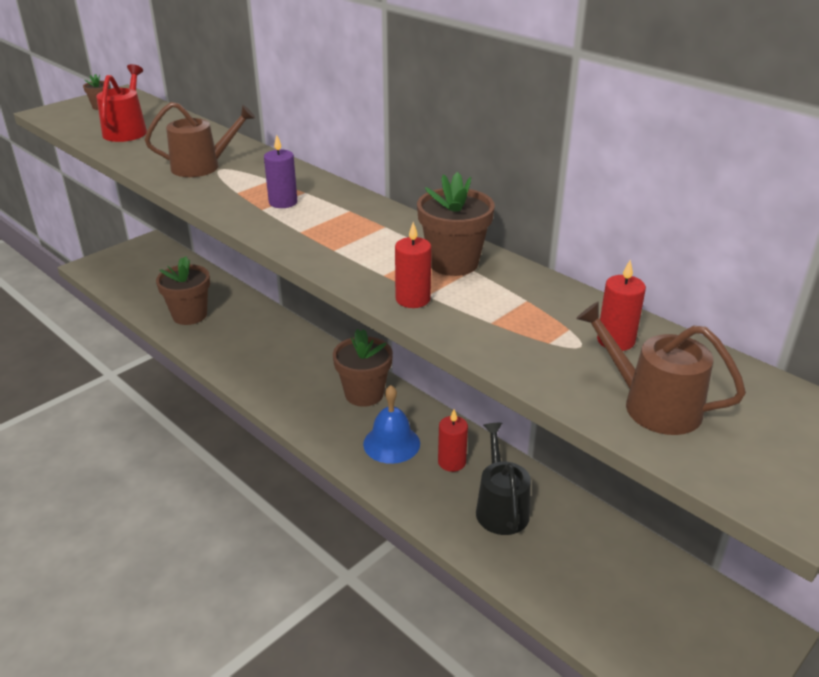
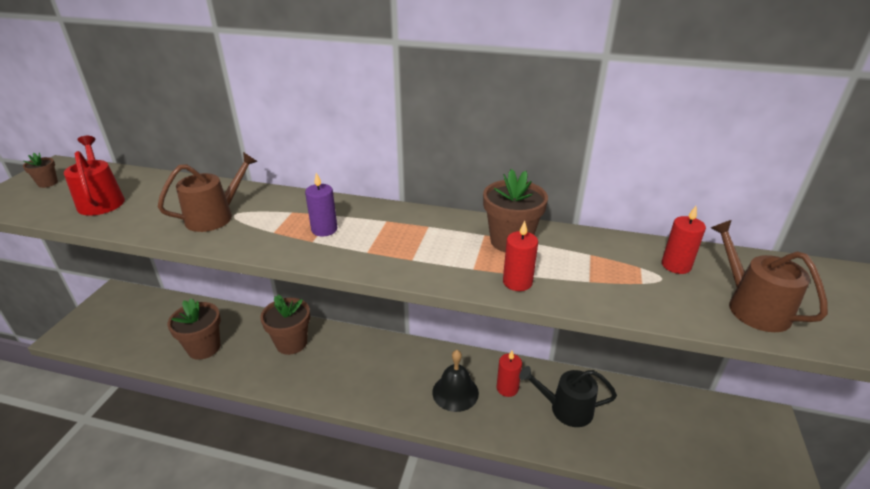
camera: 30 degrees left, 0 degrees up
(364, 394) = (403, 360): brown flower pot -> brown flower pot (291, 343)
(391, 443) = (455, 392): blue bell -> black bell
(500, 508) = (566, 409): black watering can -> black watering can turned 45 degrees counterclockwise
(653, 405) = (752, 306): brown watering can -> brown watering can turned 60 degrees clockwise

